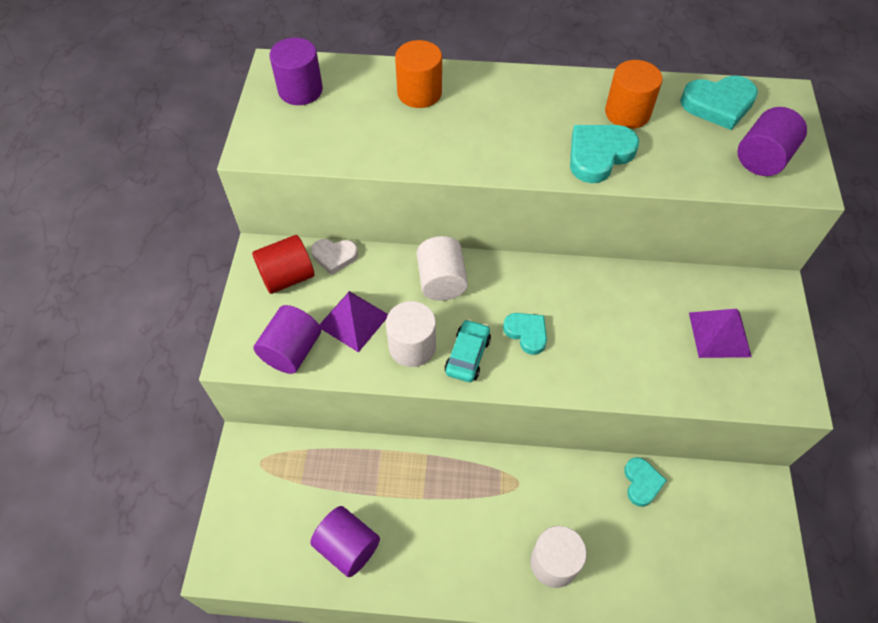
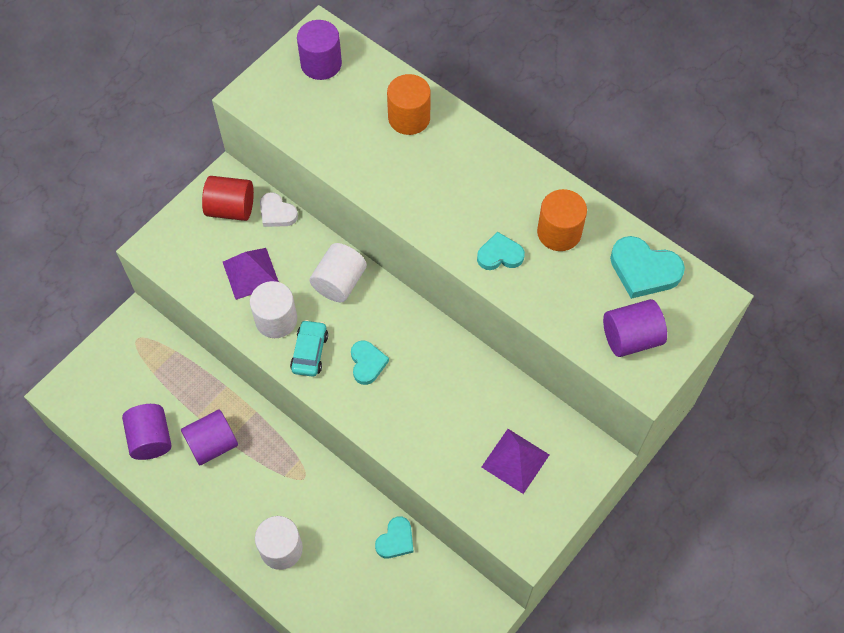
camera: 35 degrees right, 5 degrees up
(291, 351) = (191, 269): purple cylinder -> purple cylinder (212, 444)
(467, 355) = (310, 352): turquoise car -> turquoise car turned 45 degrees counterclockwise
(599, 155) = (500, 255): turquoise heart -> turquoise heart, size x0.64

